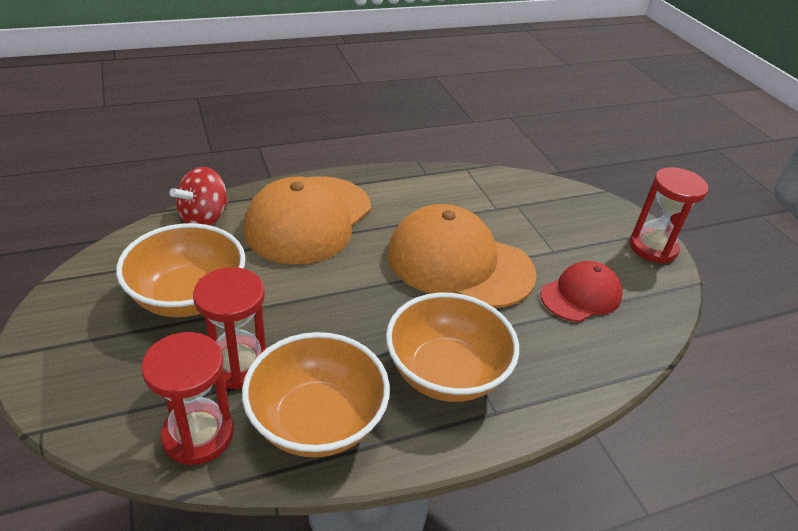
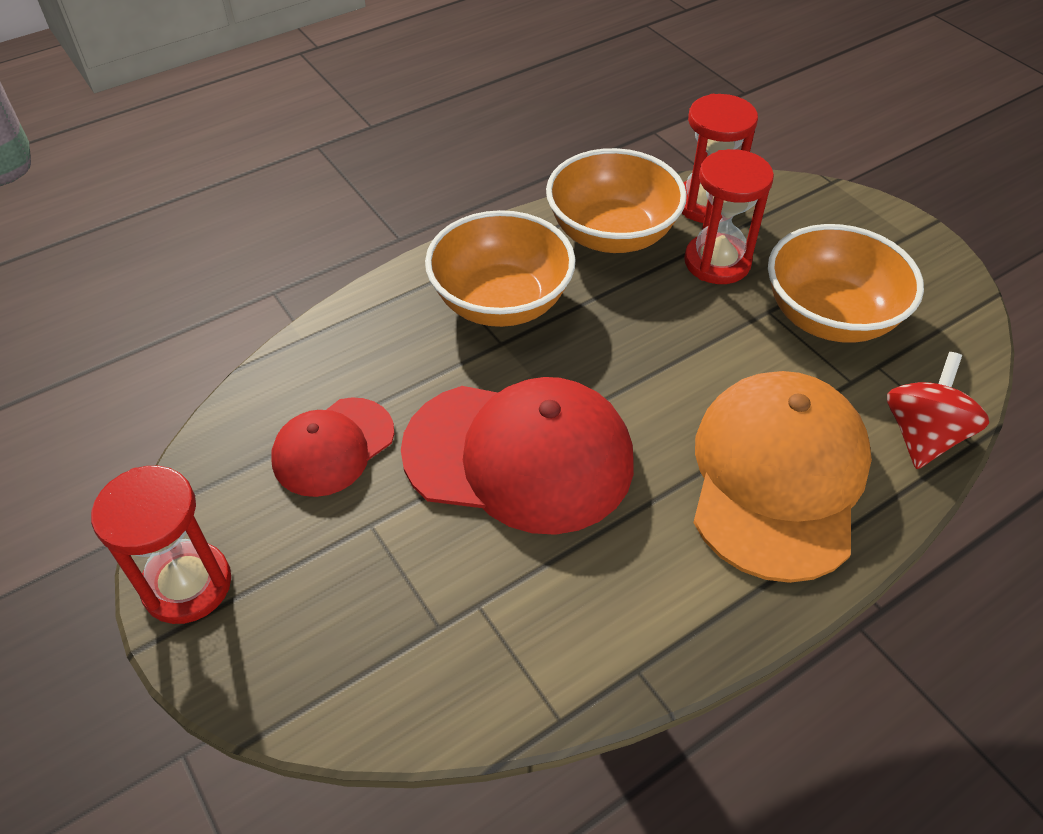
camera: 170 degrees right, 10 degrees up
(459, 263) = (519, 456): orange cap -> red cap

